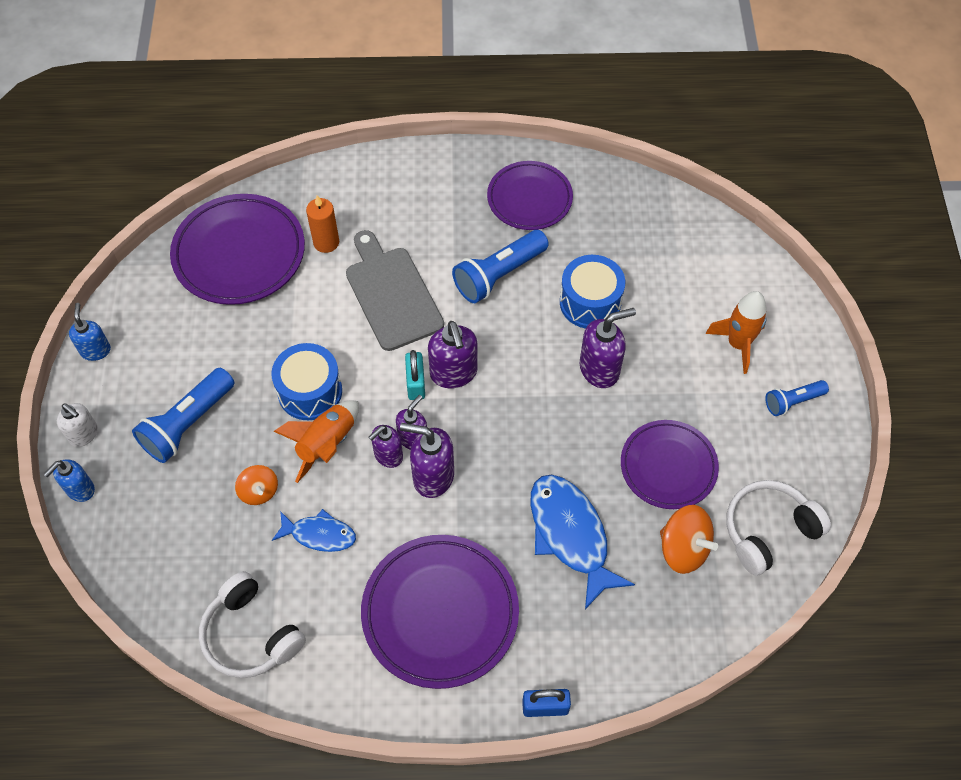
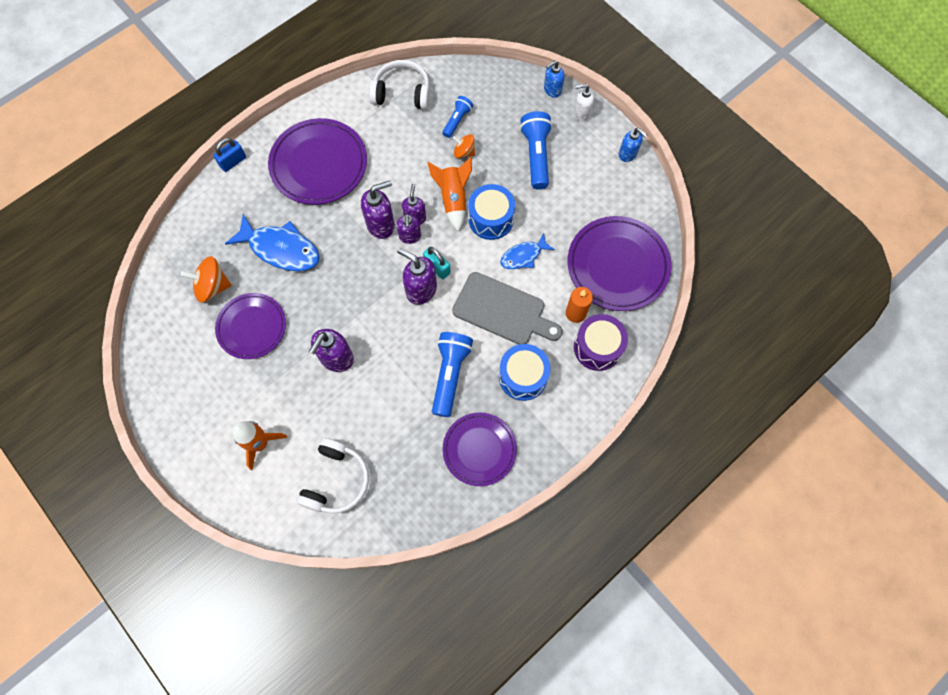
camera: 140 degrees right, 10 degrees up
(80, 489) = (552, 90): blue soap dispenser -> blue soap dispenser turned 120 degrees counterclockwise
(319, 534) = (413, 155): blue fish -> blue fish (523, 256)
(339, 201) = (597, 347): none -> purple drum
(590, 302) = (377, 400): blue drum -> blue drum (523, 377)
(768, 530) = (169, 332): white headphones -> white headphones (336, 480)
(792, 401) = (200, 428): blue flashlight -> blue flashlight (457, 120)

